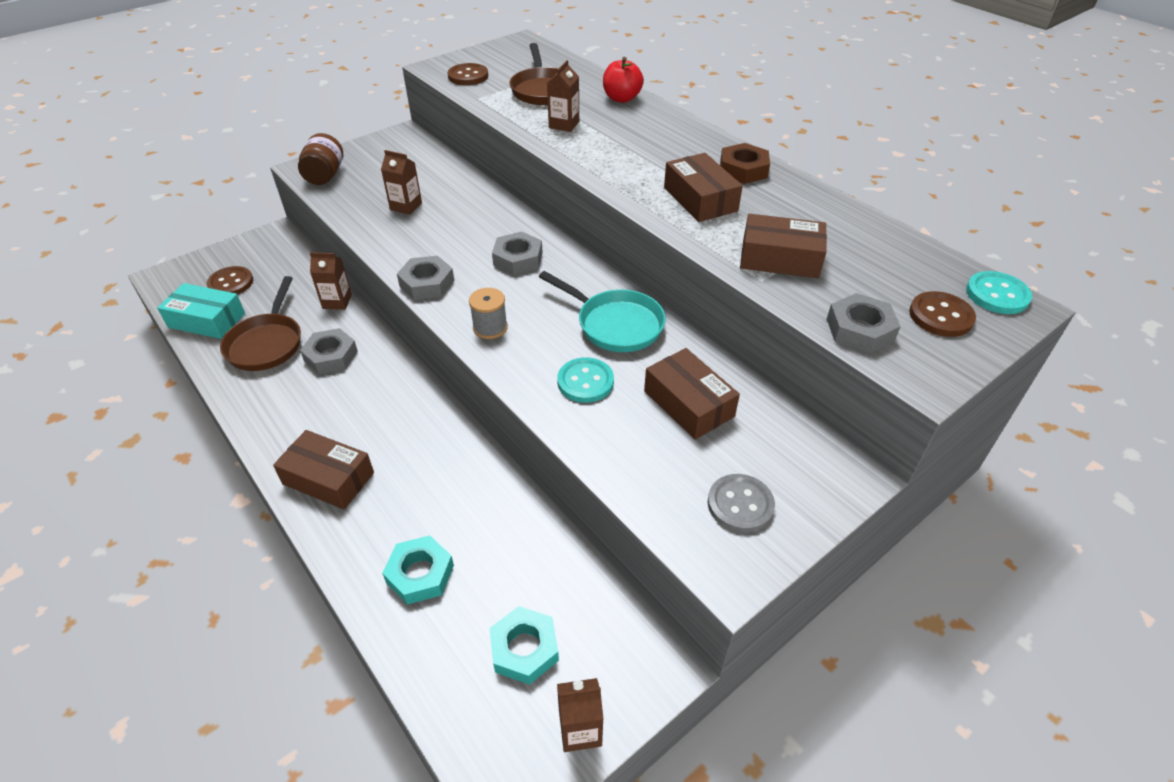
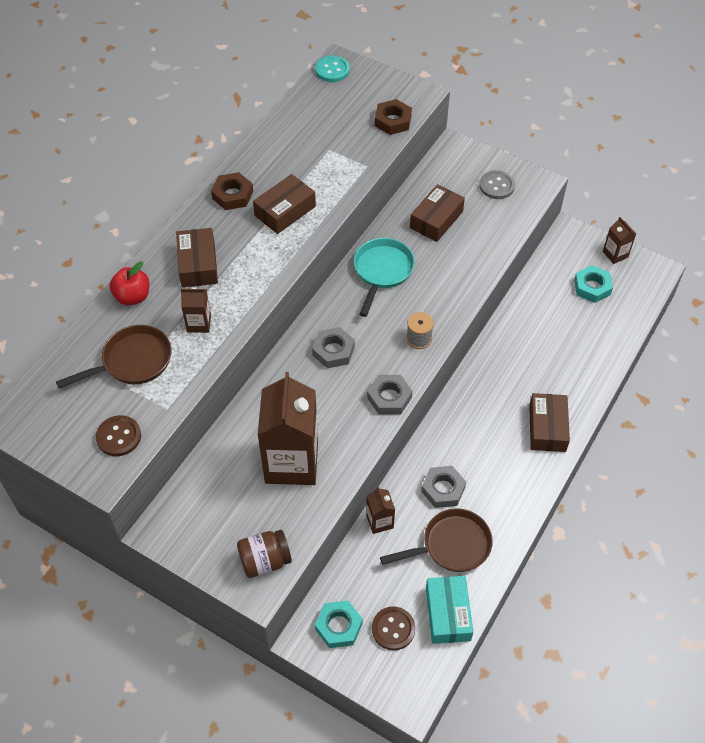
camera: 110 degrees left, 10 degrees up
(406, 206) = (291, 462): brown carton -> brown carton, size x2.22
(420, 574) = (580, 348): turquoise nut -> turquoise nut (338, 626)
(585, 382) = (443, 271): turquoise button -> none
(780, 258) = (339, 161): brown box -> brown box (198, 264)
(860, 329) = (393, 121): grey nut -> brown nut
(940, 316) = (364, 91): brown button -> none

